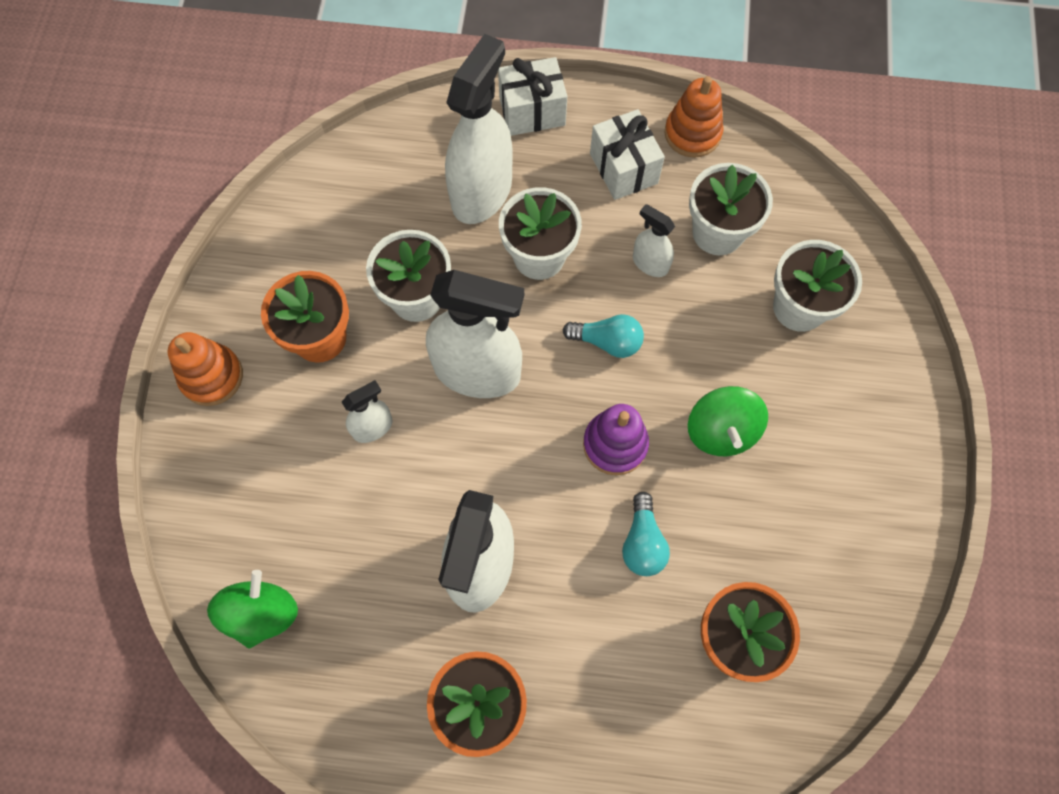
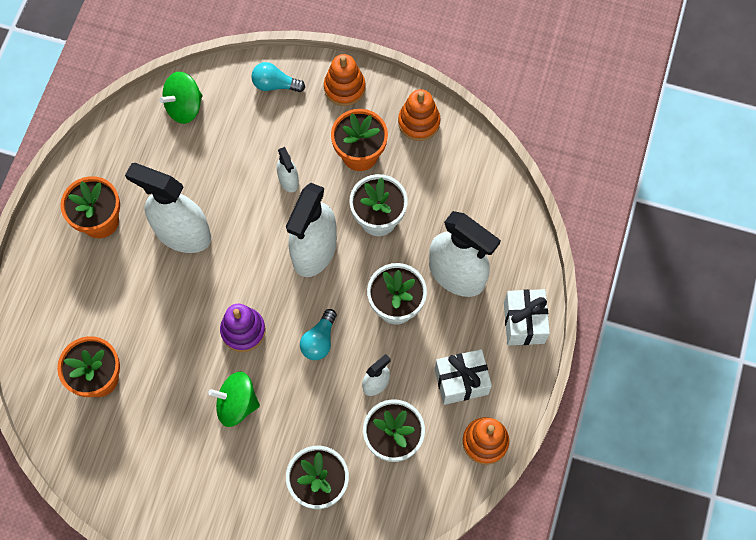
camera: 100 degrees right, 0 degrees up
(261, 269) = (419, 122): none -> orange stacking toy
(262, 613) = (184, 107): green spinning top -> green spinning top turned 120 degrees clockwise
(642, 542) = (173, 334): turquoise light bulb -> turquoise light bulb (275, 84)

